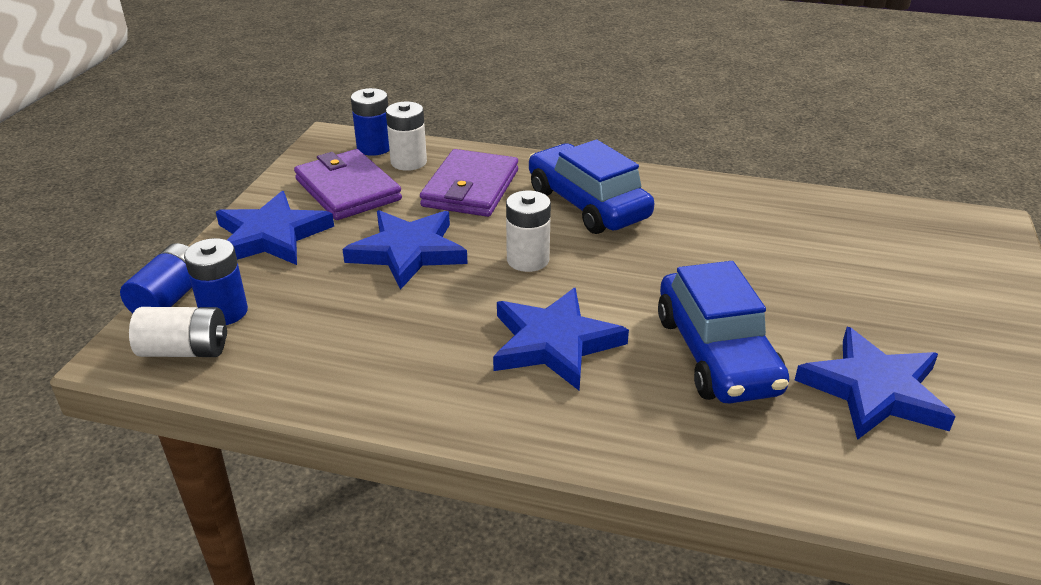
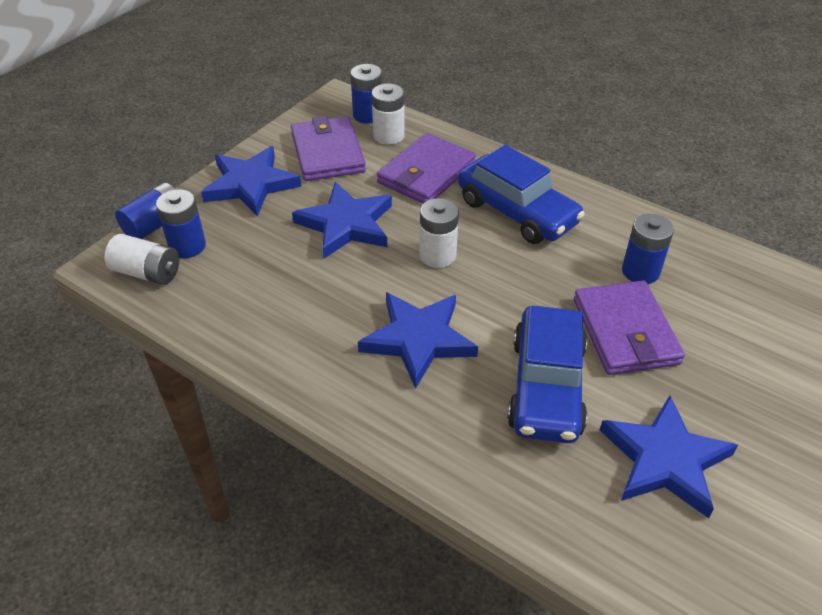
camera: 20 degrees right, 10 degrees up
(587, 204) = (517, 212): blue car -> blue car turned 150 degrees clockwise
(742, 231) = (640, 271): none -> blue battery
(762, 286) = (625, 332): none -> purple wallet

